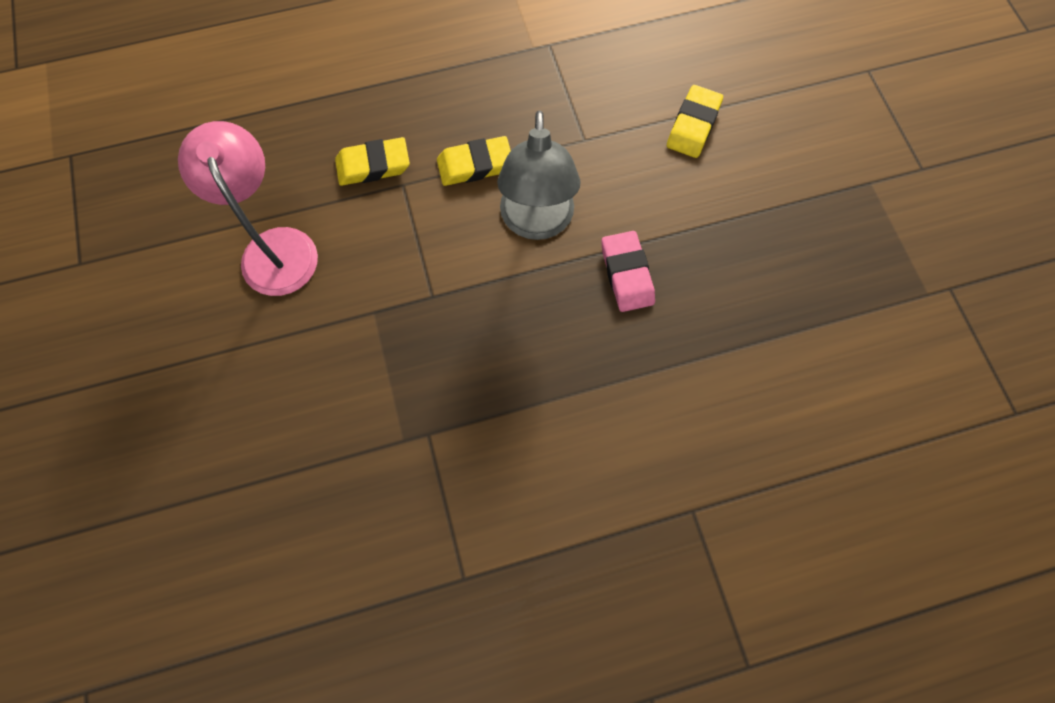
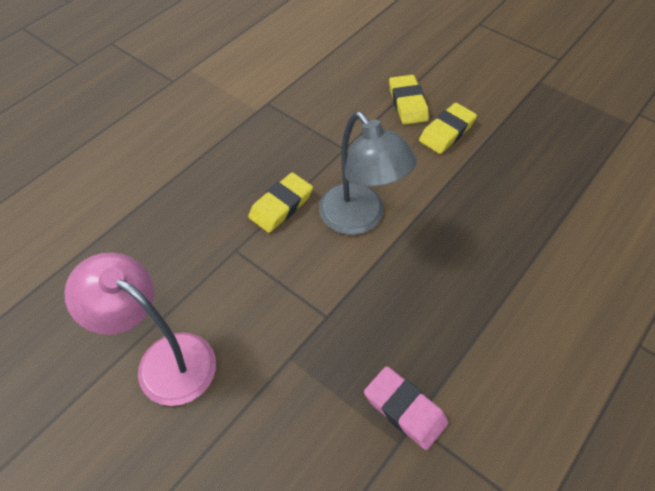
camera: 35 degrees left, 15 degrees down
(373, 165) = (200, 249): yellow eraser -> yellow eraser (447, 132)
(627, 274) = (451, 216): pink eraser -> pink eraser (405, 409)

